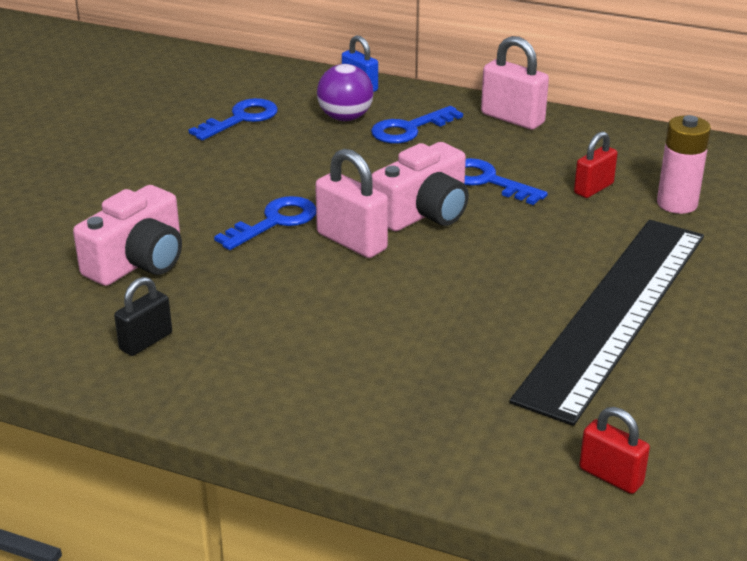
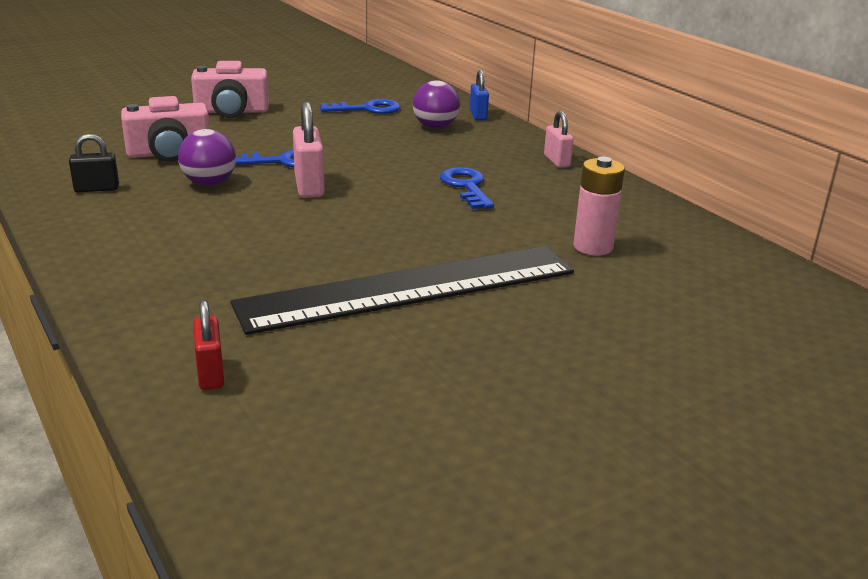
camera: 35 degrees right, 5 degrees down
(250, 281) = (209, 183): none -> purple ball
(409, 129) = (468, 145): blue key -> none
(424, 213) = (387, 188): pink camera -> pink camera (231, 111)
(512, 119) = (556, 161): pink padlock -> pink padlock, size x0.65
(593, 188) = (540, 216): red padlock -> none

